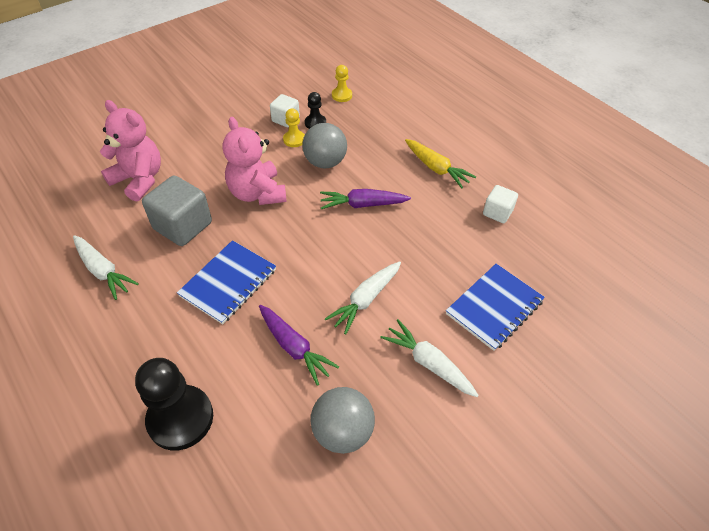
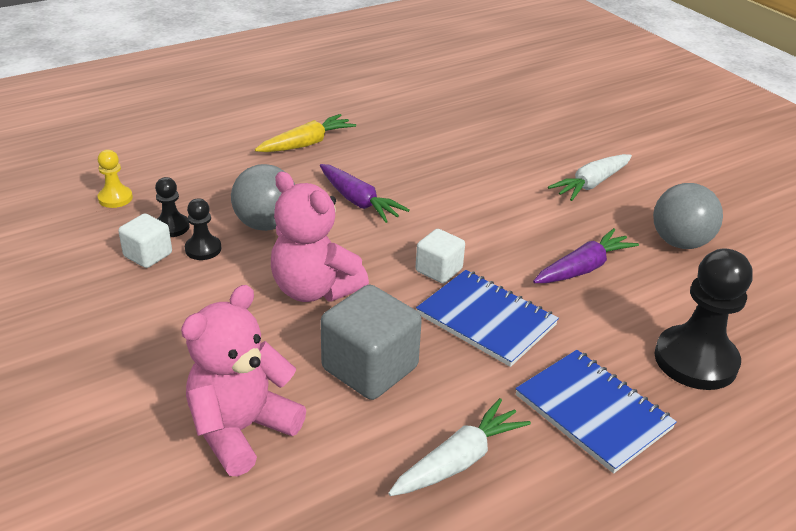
camera: 85 degrees left, 15 degrees down
(257, 193) = (314, 289): pink teddy bear -> pink teddy bear turned 60 degrees clockwise
(294, 139) = (203, 249): yellow pawn -> black pawn
(362, 204) = (358, 201): purple carrot -> purple carrot turned 45 degrees counterclockwise
(365, 300) = (512, 213): white carrot -> none
(494, 307) = (520, 140): blue notebook -> blue notebook (593, 412)
(497, 212) = (390, 118): white cube -> white cube (438, 270)

